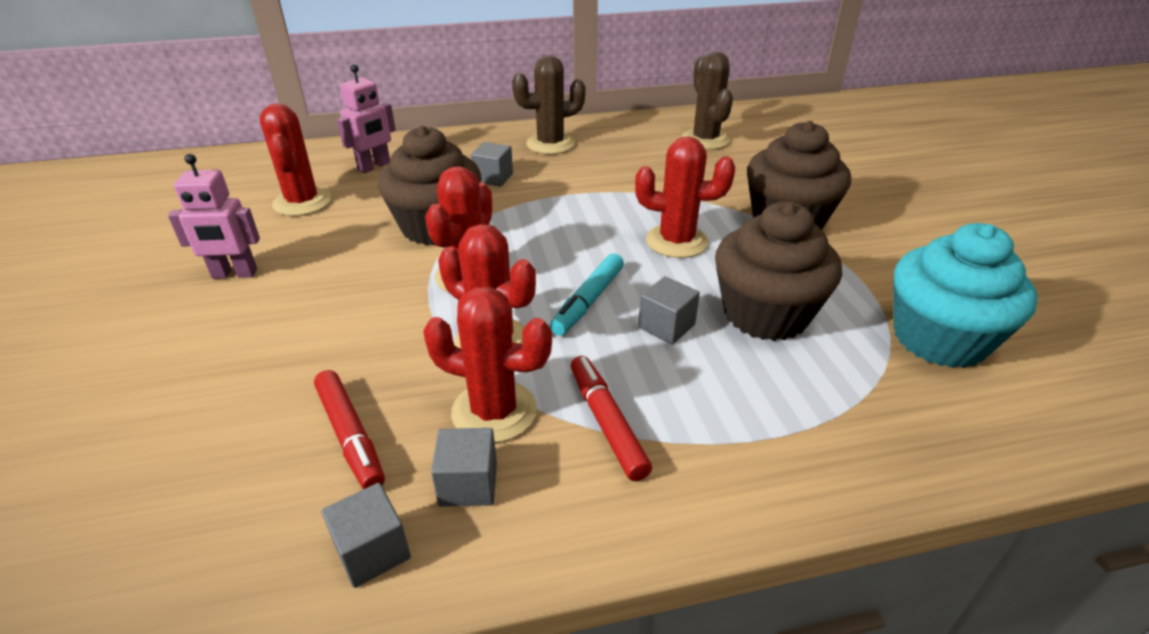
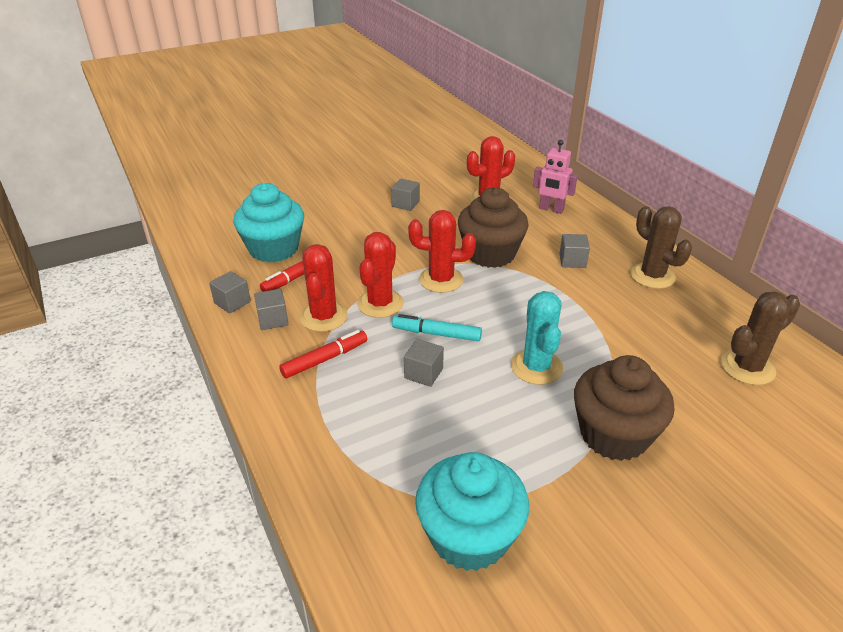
camera: 75 degrees right, 0 degrees up
(222, 463) = (274, 249): none -> turquoise cupcake
(234, 274) = (405, 204): pink robot -> grey cube
(676, 241) = (536, 367): red cactus -> turquoise cactus
(765, 314) = (459, 424): brown cupcake -> none

